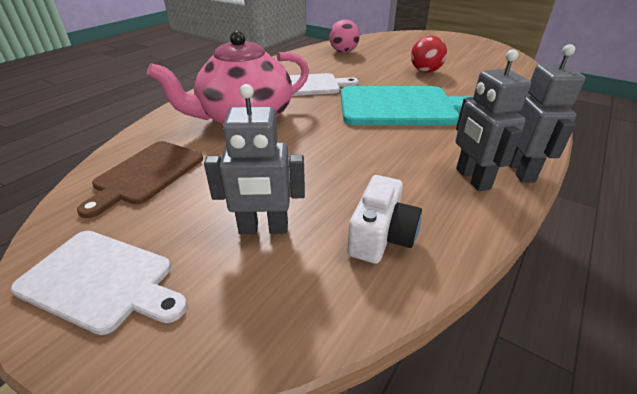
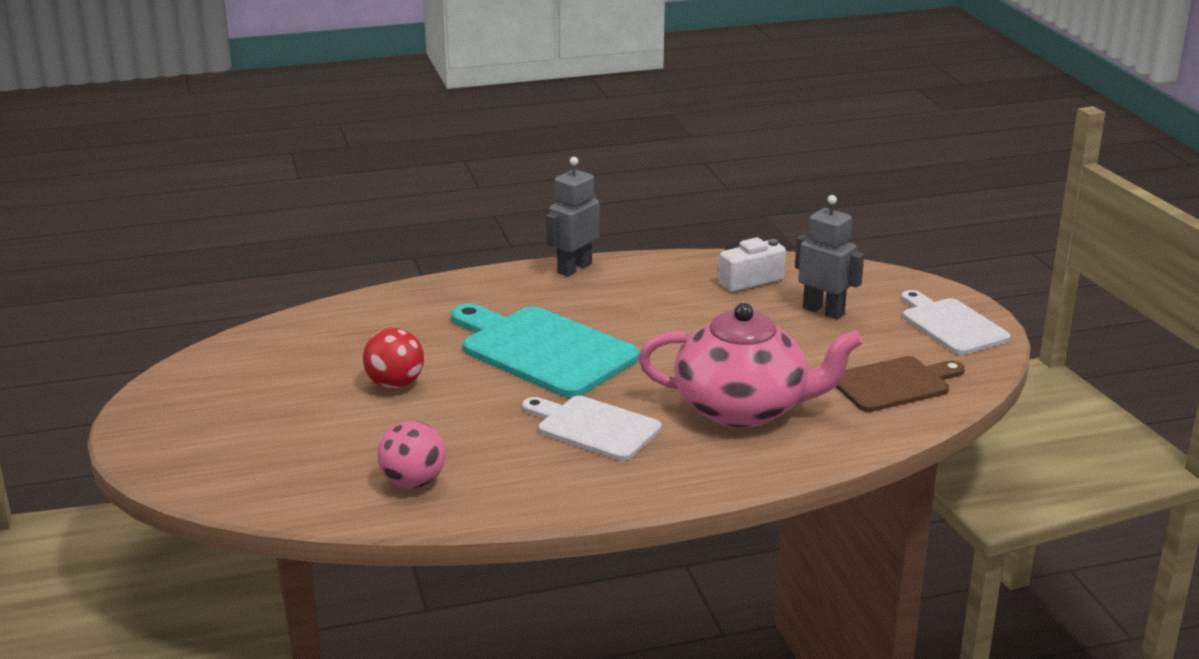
camera: 140 degrees left, 10 degrees down
(472, 179) = (622, 278): grey robot -> none

